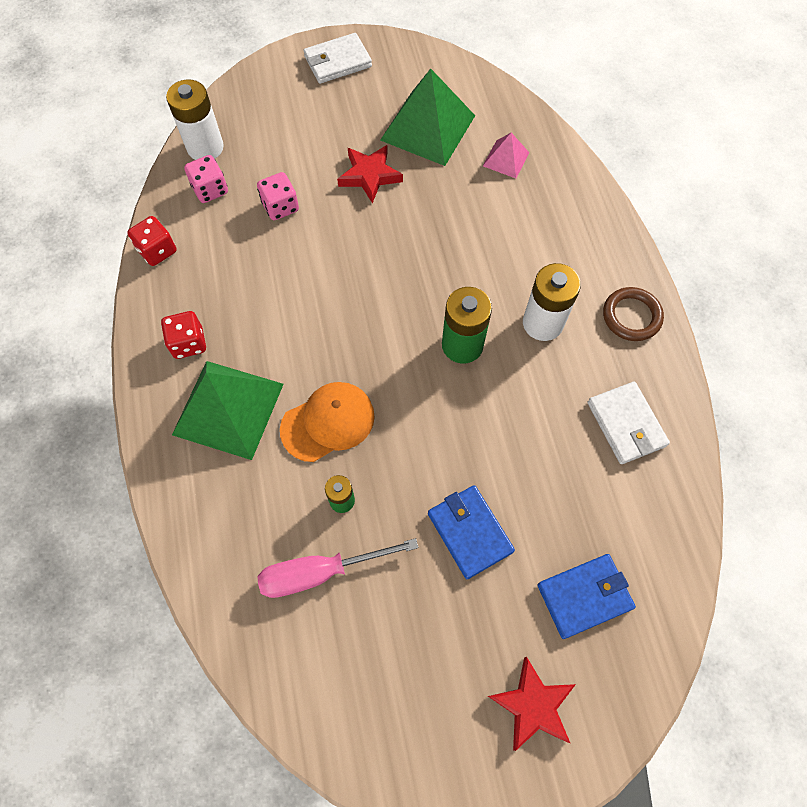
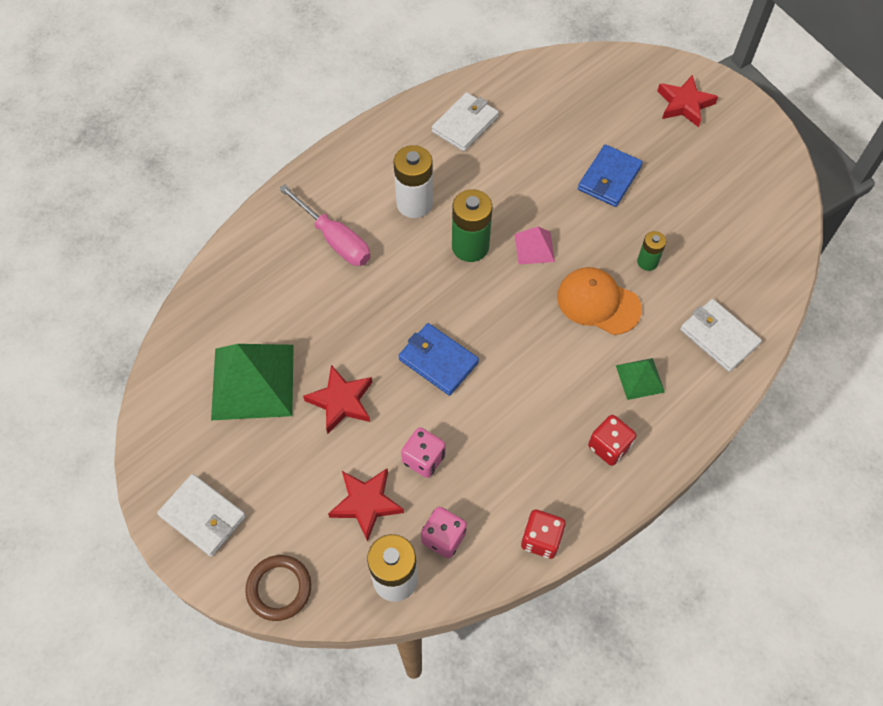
camera: 120 degrees left, 5 degrees down
(216, 511) = (719, 337): none -> white wallet
(228, 408) = (640, 378): green pyramid -> green pyramid, size x0.49
(274, 155) = (366, 503): none -> red star
(320, 572) = (703, 248): pink screwdriver -> pink screwdriver (335, 239)
(506, 159) = (257, 299): pink pyramid -> pink pyramid (534, 247)
(584, 596) = (601, 104): blue wallet -> blue wallet (438, 361)
(631, 316) = (371, 152): brown ring -> brown ring (279, 588)

